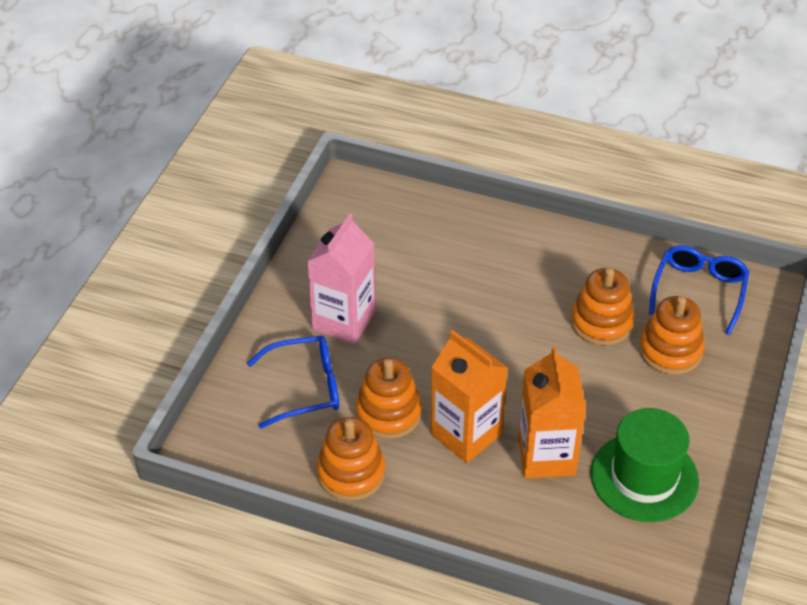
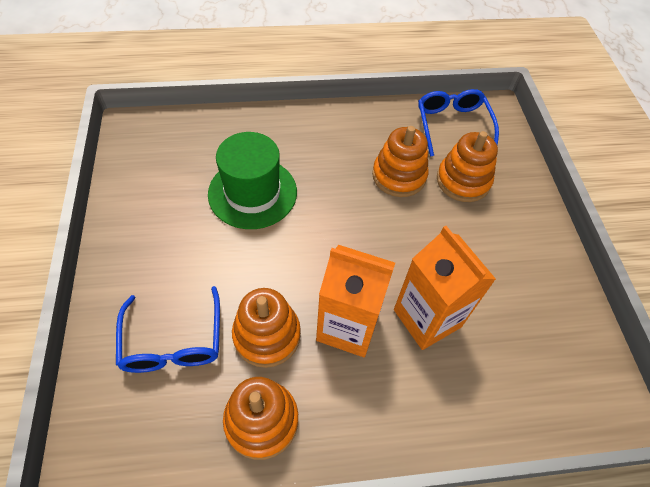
camera: 30 degrees left, 10 degrees up
(305, 388) = (173, 342): blue glasses -> blue glasses turned 120 degrees clockwise
(344, 320) = (181, 255): pink carton -> none
(644, 477) = (514, 303): green hat -> green hat (252, 193)

